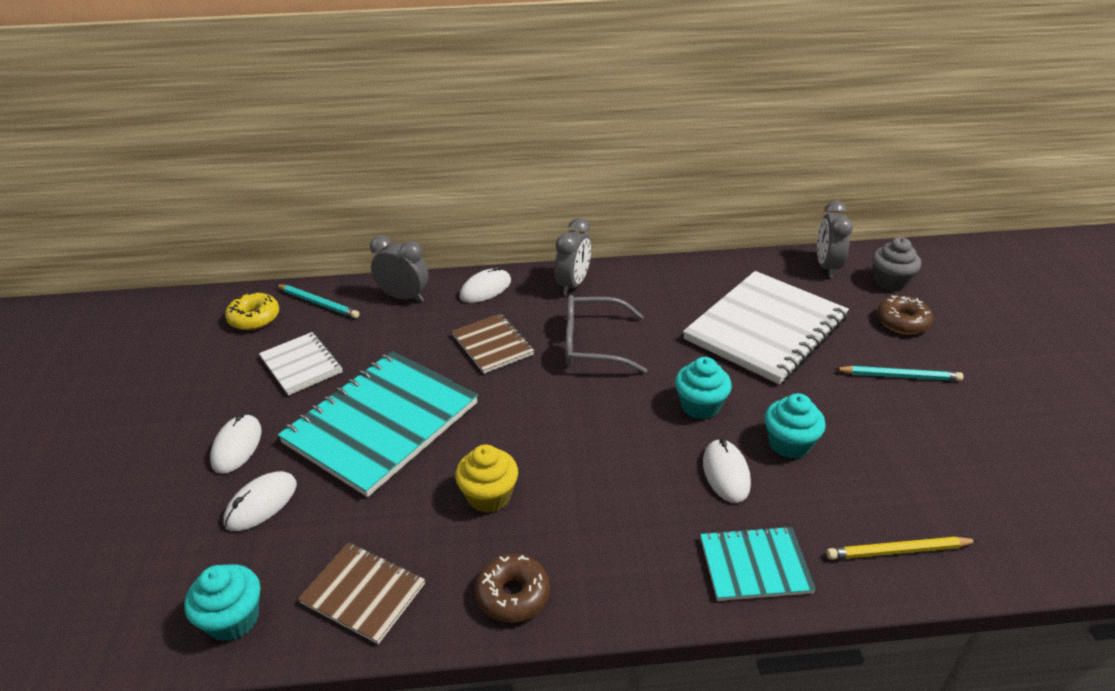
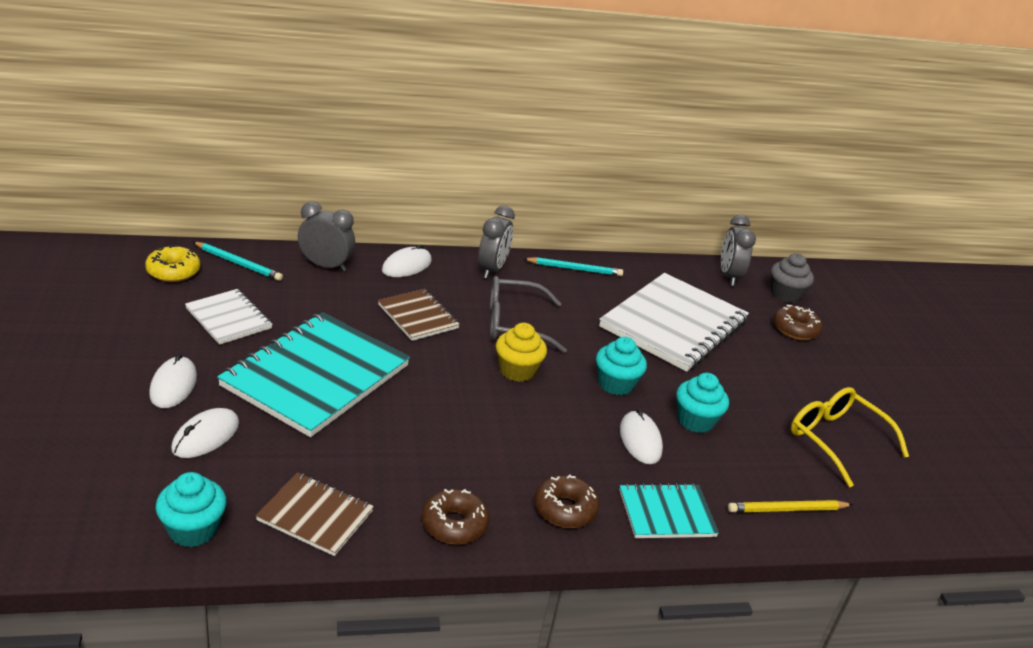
camera: 10 degrees left, 5 degrees down
(489, 496) = (425, 444): yellow cupcake -> yellow cupcake (517, 370)
(638, 567) = (565, 509): none -> brown donut
(899, 376) = (791, 373): turquoise pencil -> turquoise pencil (574, 269)
(953, 455) = (835, 440): none -> yellow glasses

